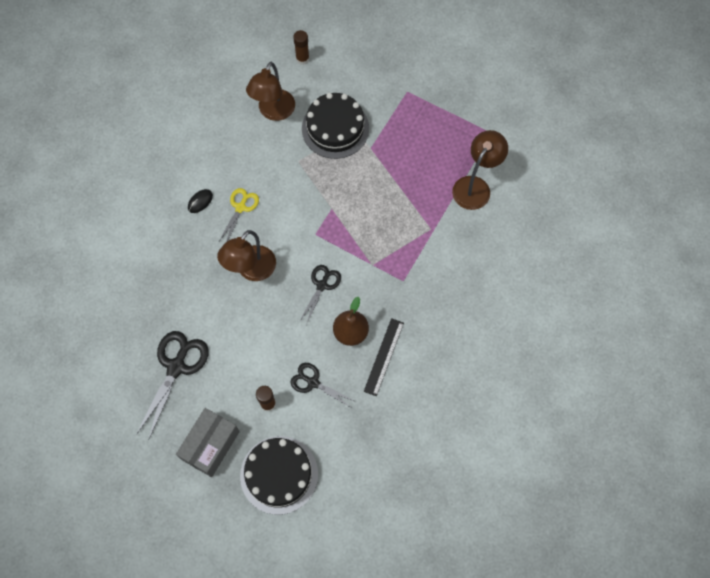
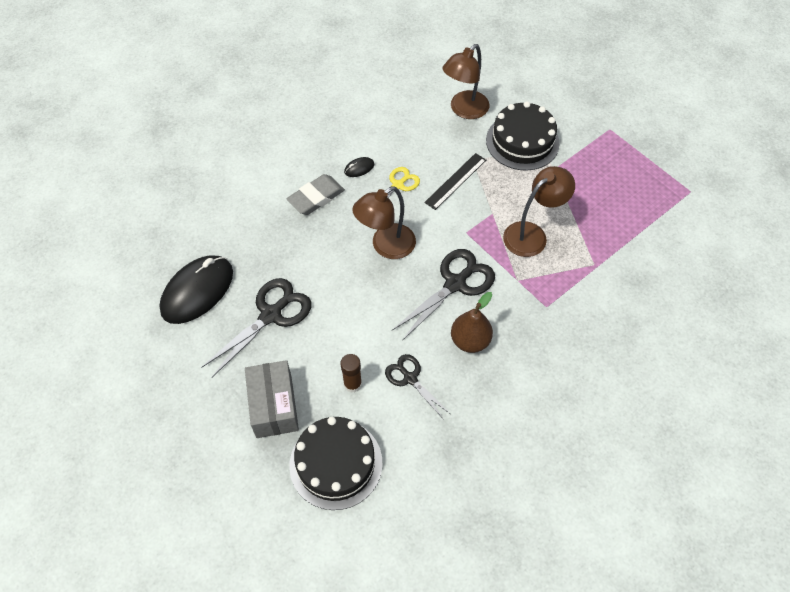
camera: 20 degrees right, 10 degrees down
(103, 367) = (197, 291): none -> black mouse
(172, 243) = (316, 197): none -> grey eraser
(210, 445) = (274, 406): grey box -> grey box turned 60 degrees counterclockwise
(302, 59) = (510, 72): brown glue stick -> none
(322, 285) = (455, 284): black scissors -> black scissors, size x1.65
(383, 356) = (498, 377): black ruler -> black ruler (455, 181)
(475, 186) = (657, 237): brown lamp -> brown lamp (532, 234)

